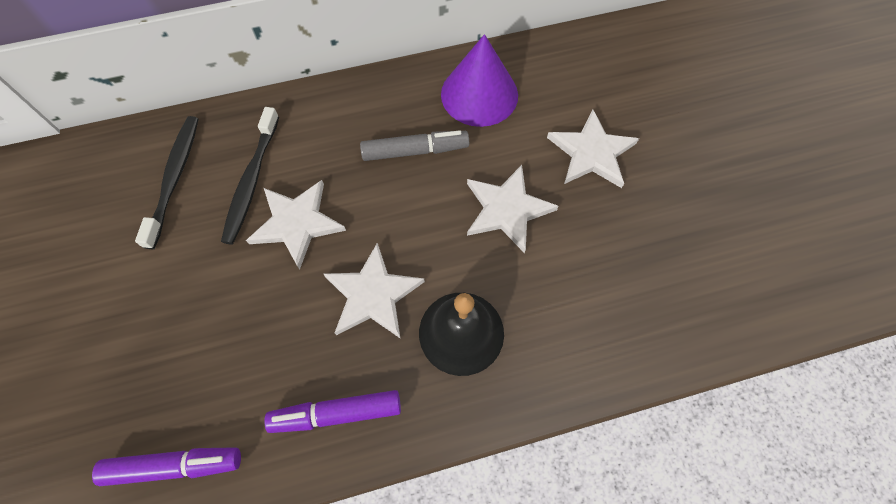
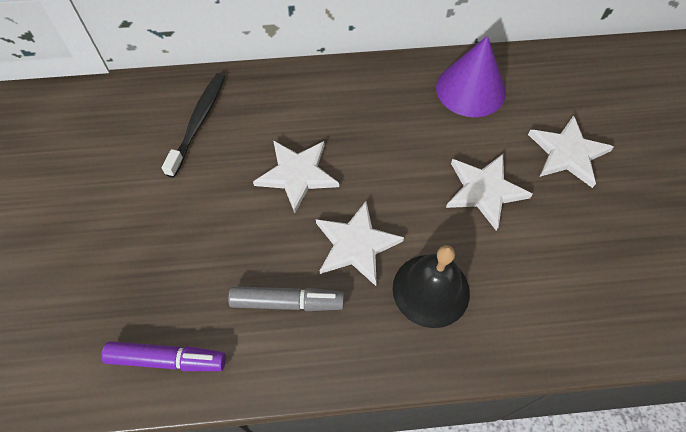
camera: 10 degrees right, 5 degrees down
(251, 181) = (262, 134): black toothbrush -> none
(337, 413) = (312, 340): purple marker -> none
(415, 151) = (407, 129): grey marker -> grey marker (287, 302)

